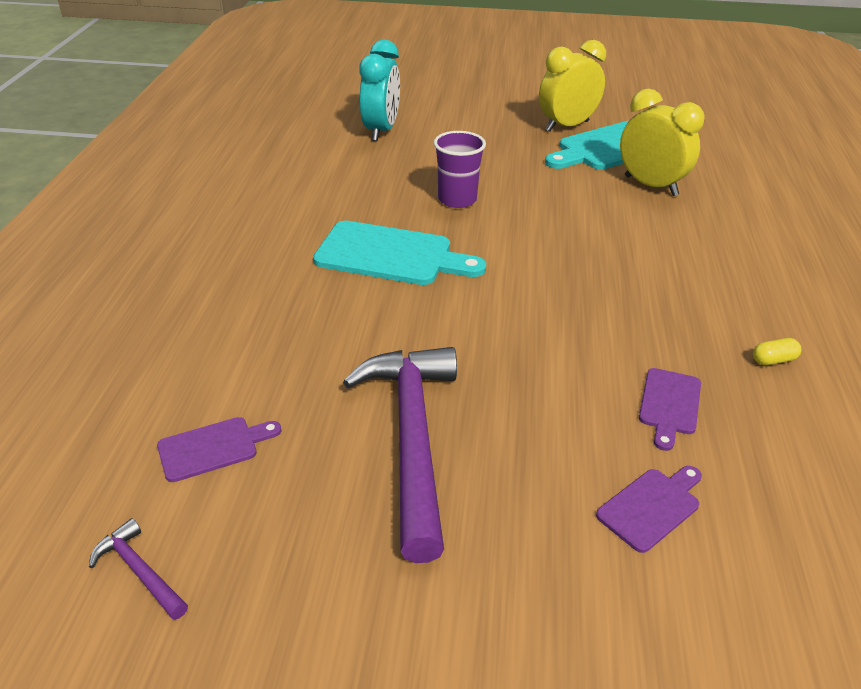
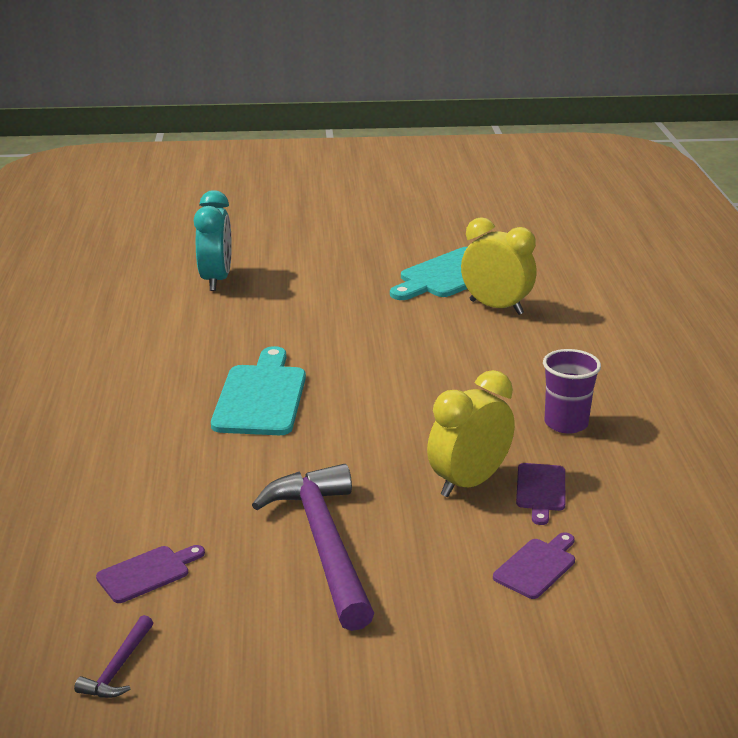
camera: 10 degrees left, 10 degrees down
(139, 570) = (118, 668): purple hammer -> purple hammer turned 105 degrees counterclockwise
(391, 255) = (261, 397): turquoise cutting board -> turquoise cutting board turned 90 degrees counterclockwise
(457, 199) = (312, 339): purple cup -> purple cup (566, 423)
(567, 126) = (404, 257): yellow clock -> yellow clock (468, 483)
(773, 360) = (625, 445): yellow capsule -> none

